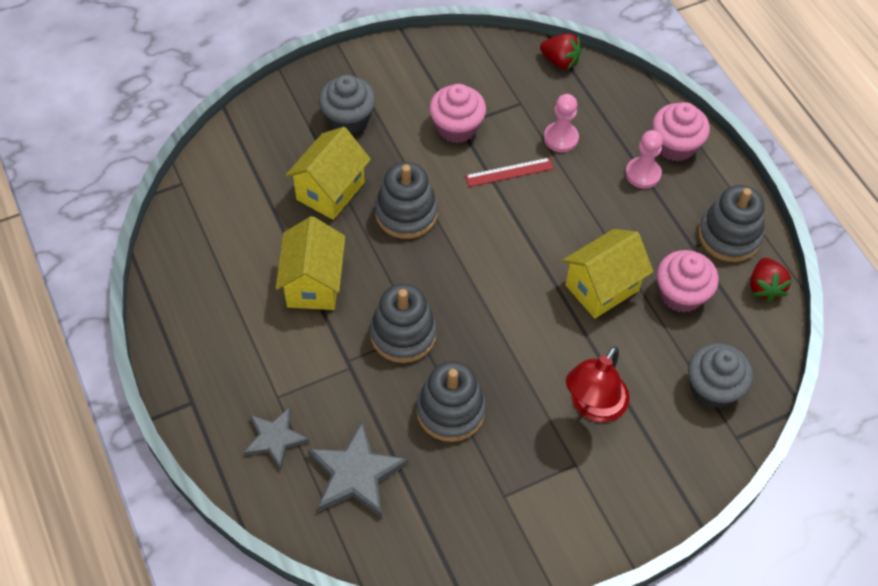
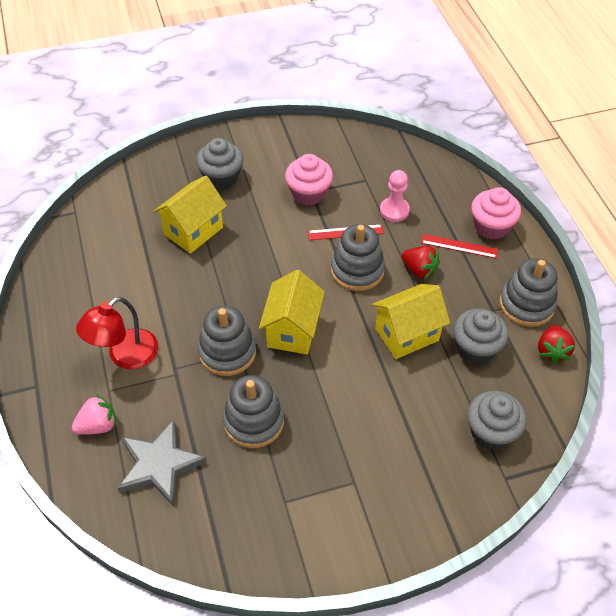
camera: 10 degrees right, 5 degrees down
(275, 439) = (98, 425): grey star -> pink strawberry
(313, 284) = (162, 302): yellow house -> yellow house (292, 330)
(406, 213) = (252, 255): grey stacking toy -> grey stacking toy (357, 270)
(560, 61) = (405, 151): red strawberry -> red strawberry (419, 270)
(593, 406) = (380, 434): red lamp -> red lamp (125, 356)
(643, 174) = (459, 246): pink pawn -> red ruler
(681, 294) = (476, 348): pink cupcake -> grey cupcake

